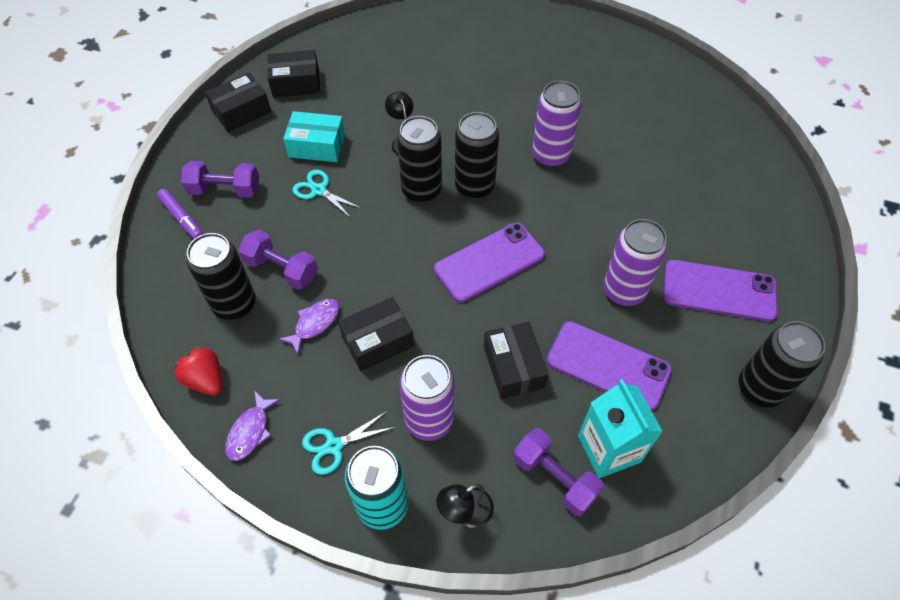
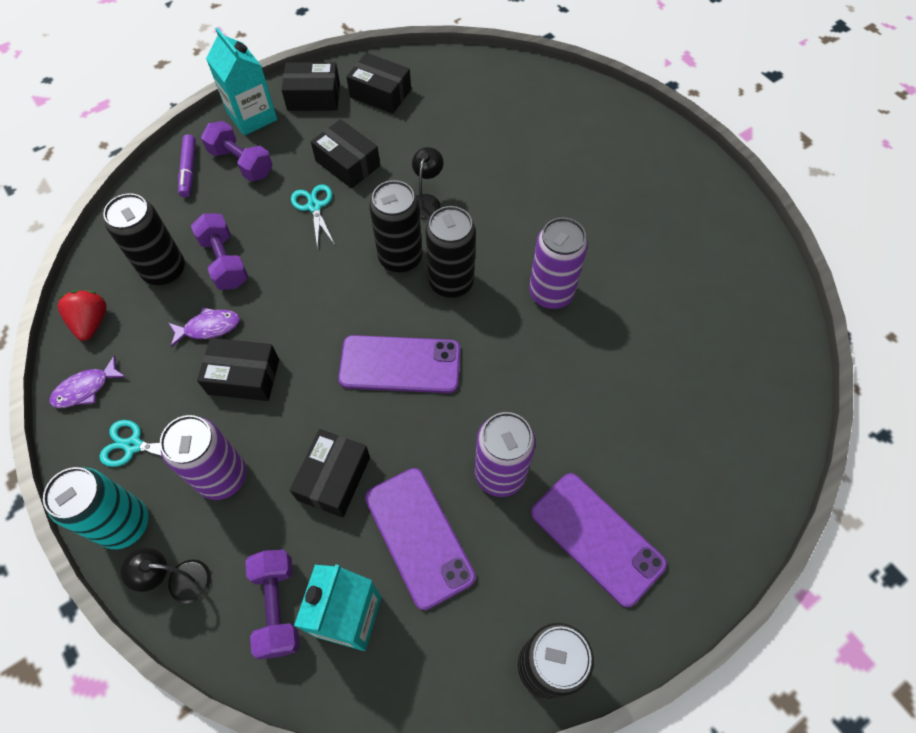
camera: 35 degrees right, 5 degrees up
(201, 151) = (252, 116): none -> turquoise carton
(317, 146) = (347, 163): turquoise box -> black box

